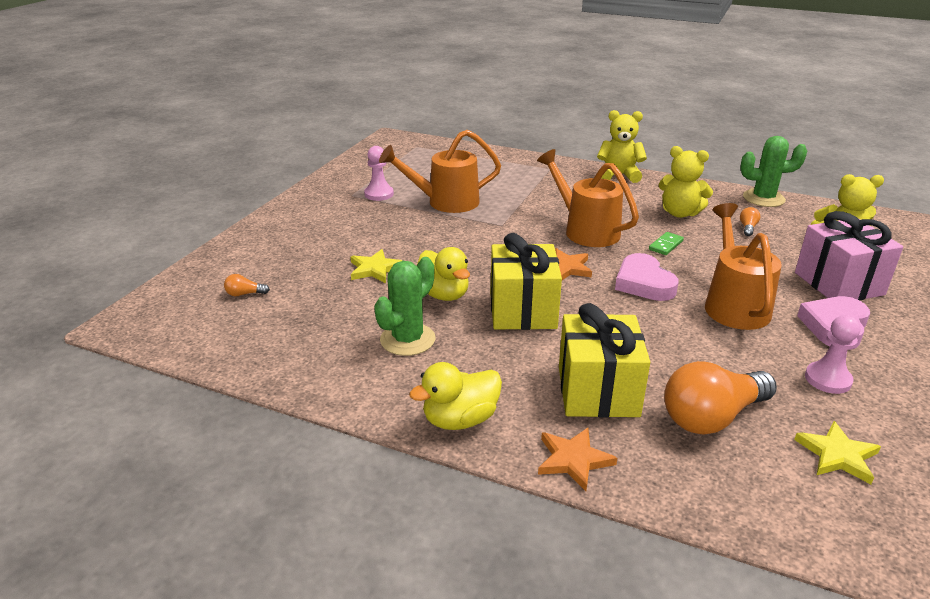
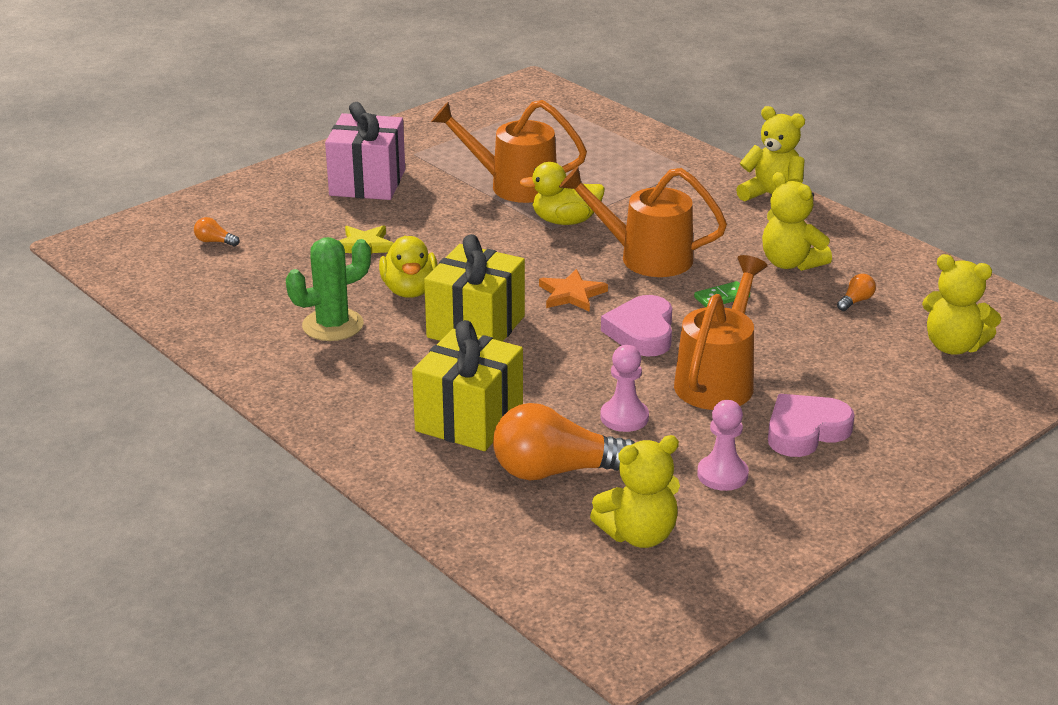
camera: 25 degrees right, 0 degrees up
(379, 194) = (446, 159): pink pawn -> pink pawn (624, 417)
(460, 419) = (316, 407): yellow duck -> yellow duck (565, 221)
(573, 460) = (384, 466): orange star -> none
(586, 230) = (645, 257): orange watering can -> orange watering can turned 60 degrees counterclockwise
(763, 198) = (931, 270): green cactus -> none
(837, 455) = (639, 535): yellow star -> yellow teddy bear
(838, 283) = (879, 390): pink gift -> pink gift (367, 183)

